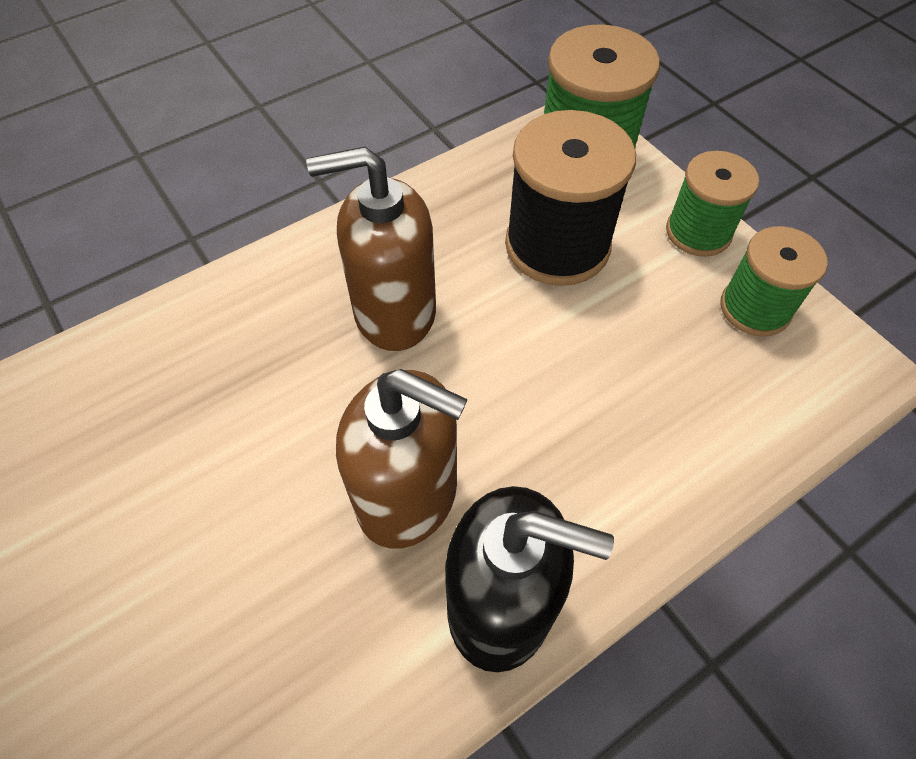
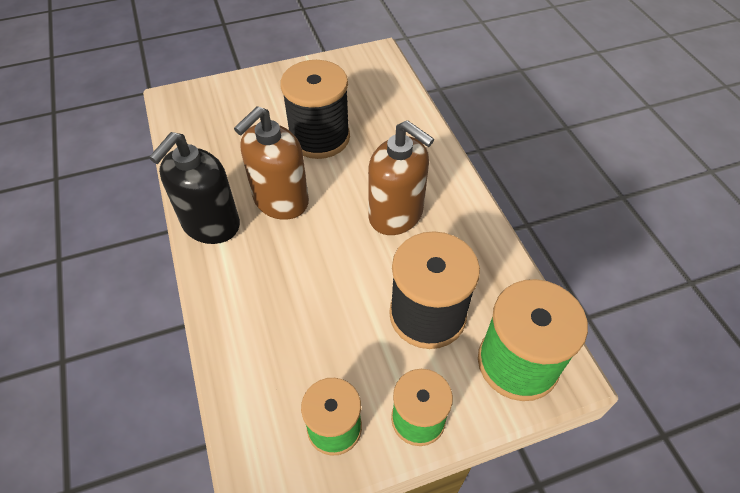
camera: 105 degrees right, 5 degrees down
(223, 478) = (319, 137): none -> black spool
(394, 312) = (396, 215): brown soap dispenser -> brown soap dispenser turned 120 degrees clockwise

